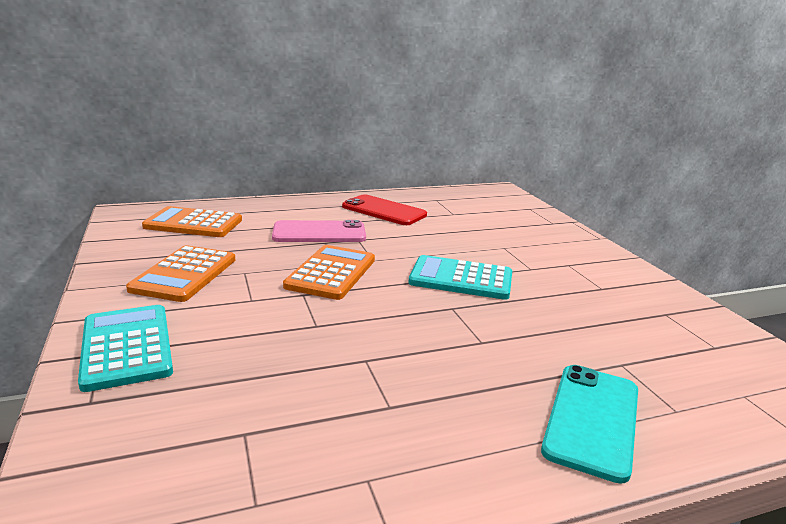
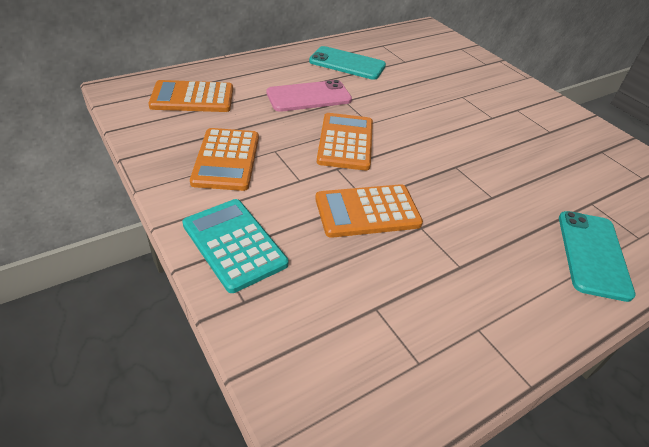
camera: 15 degrees left, 20 degrees up
(308, 337) = (367, 211): none -> orange calculator
(384, 211) = (347, 63): red phone -> turquoise phone
(461, 279) = (447, 135): turquoise calculator -> none

